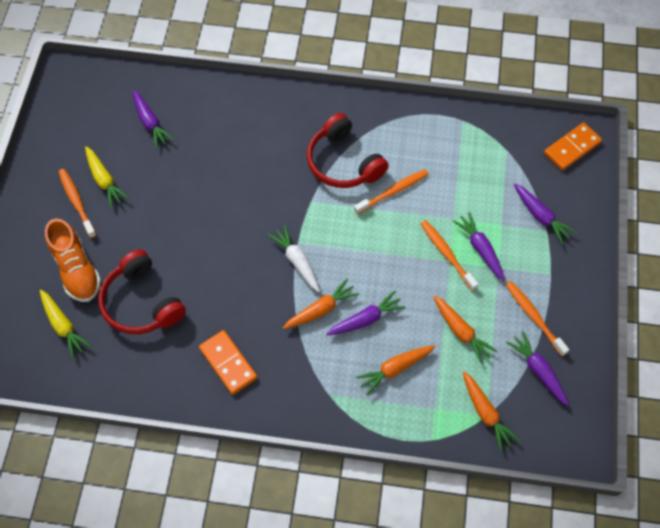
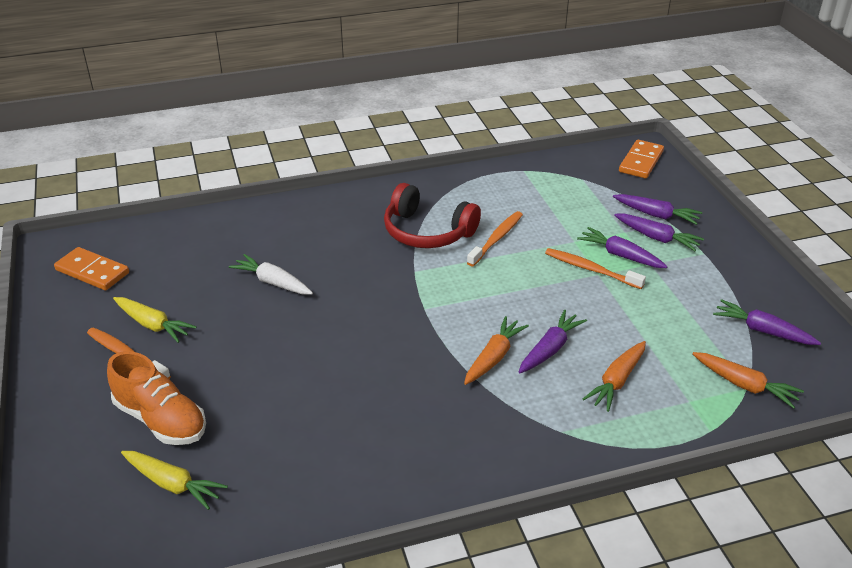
camera: 25 degrees left, 25 degrees down
(141, 302) = (268, 423): red headphones -> none
(150, 122) = (183, 260): purple carrot -> purple carrot (656, 237)
(228, 363) = (419, 445): orange domino -> orange domino (92, 271)
(297, 262) = (436, 325): white carrot -> white carrot (273, 282)
(460, 331) = (658, 325): orange carrot -> none
(534, 317) = (719, 290): orange toothbrush -> none

